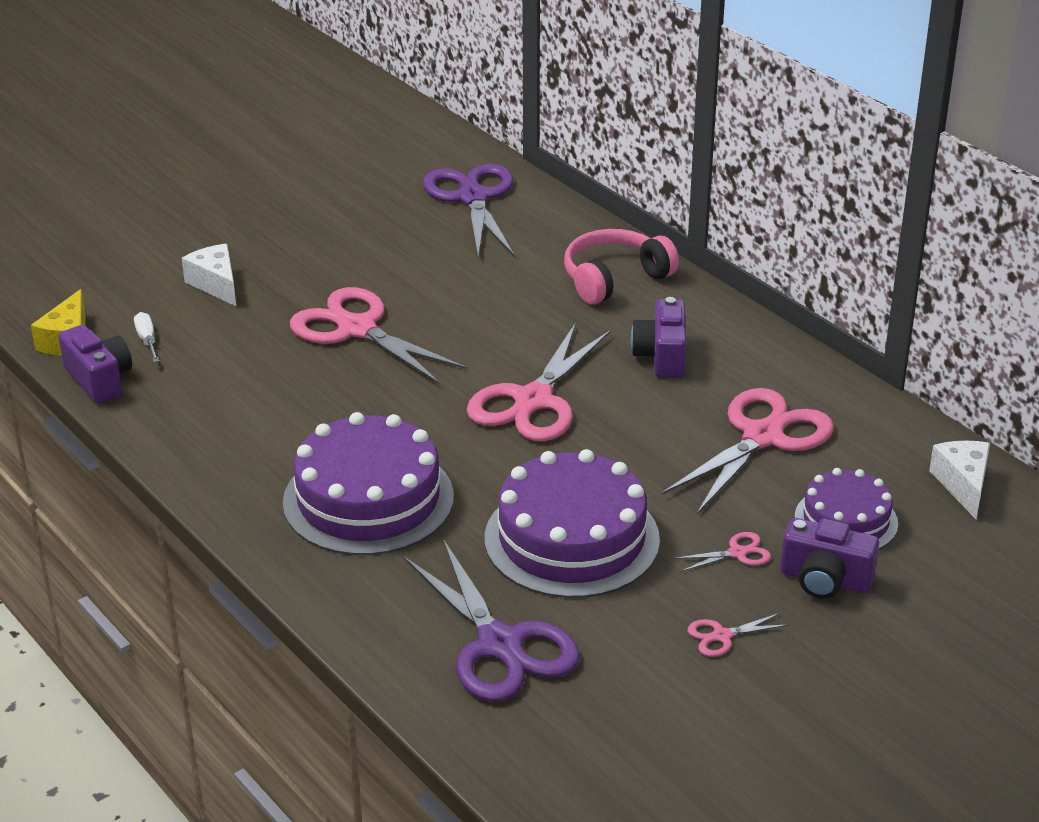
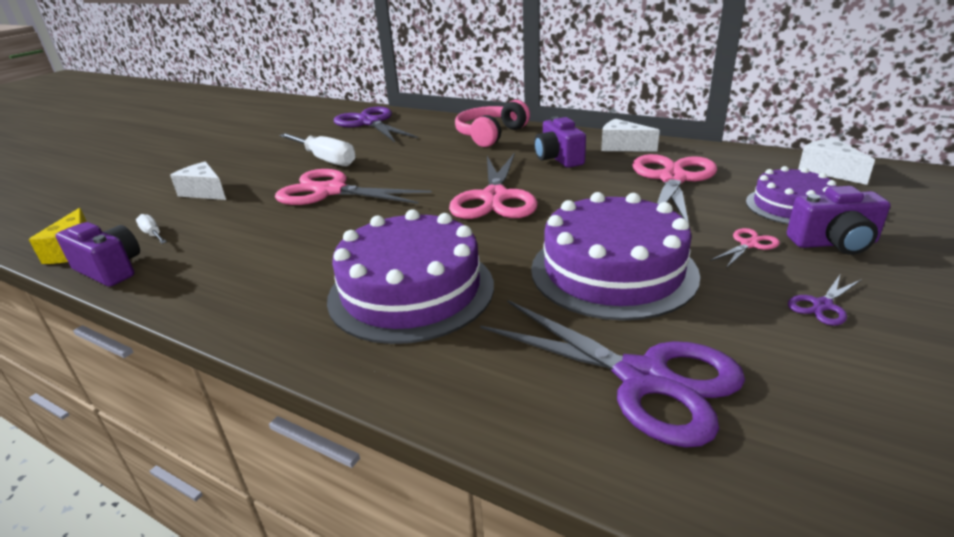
camera: 20 degrees left, 5 degrees down
(376, 265) = (325, 159): none -> white screwdriver
(721, 636) = (822, 305): pink scissors -> purple scissors
(762, 359) = (622, 147): none -> white cheese

